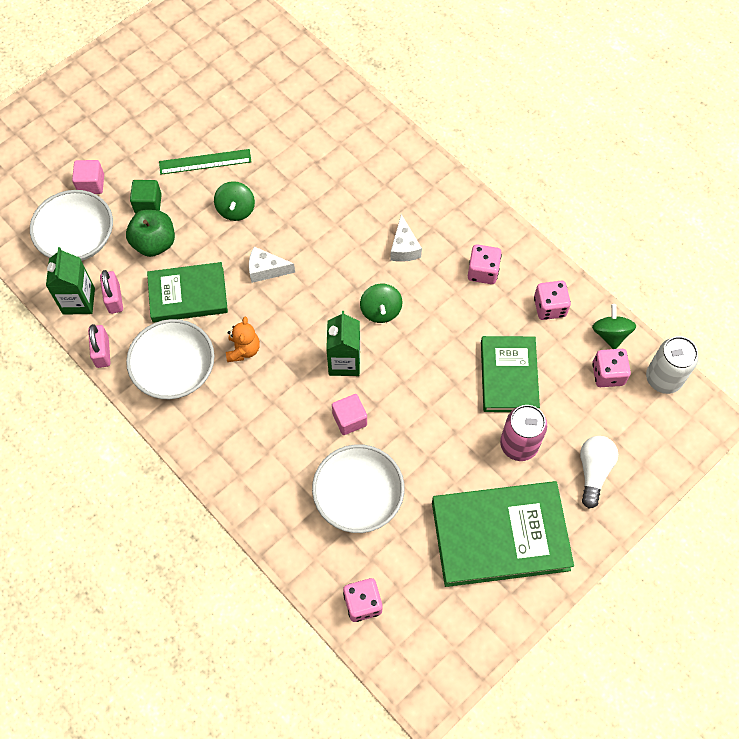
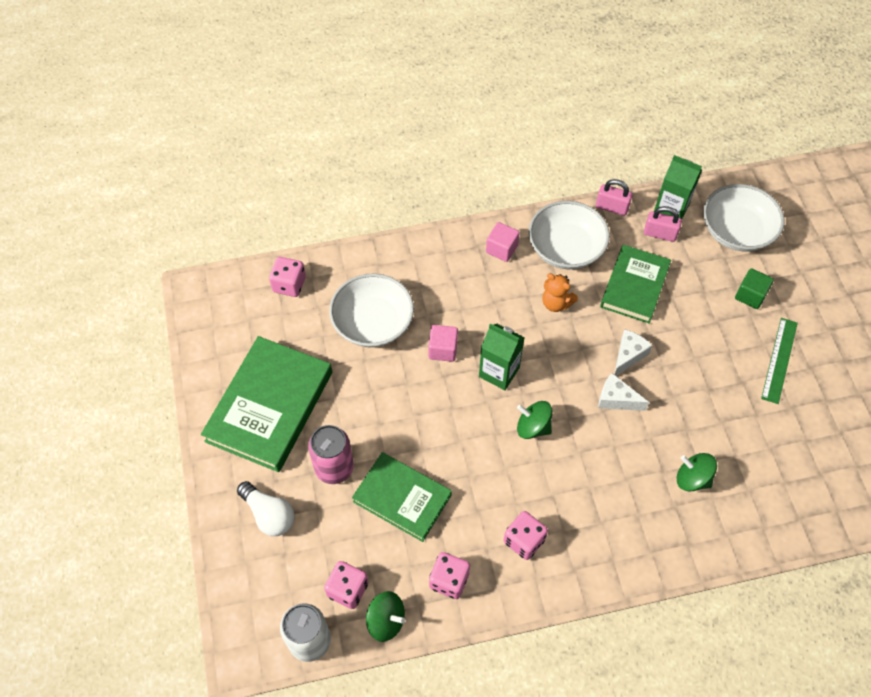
camera: 120 degrees right, 5 degrees down
(91, 184) = (794, 262): pink cube -> pink cube (501, 249)
(154, 243) = (703, 283): green apple -> none
(236, 209) = (709, 361): green spinning top -> green spinning top (692, 478)
(404, 247) = (590, 483): white cheese -> white cheese (616, 399)

